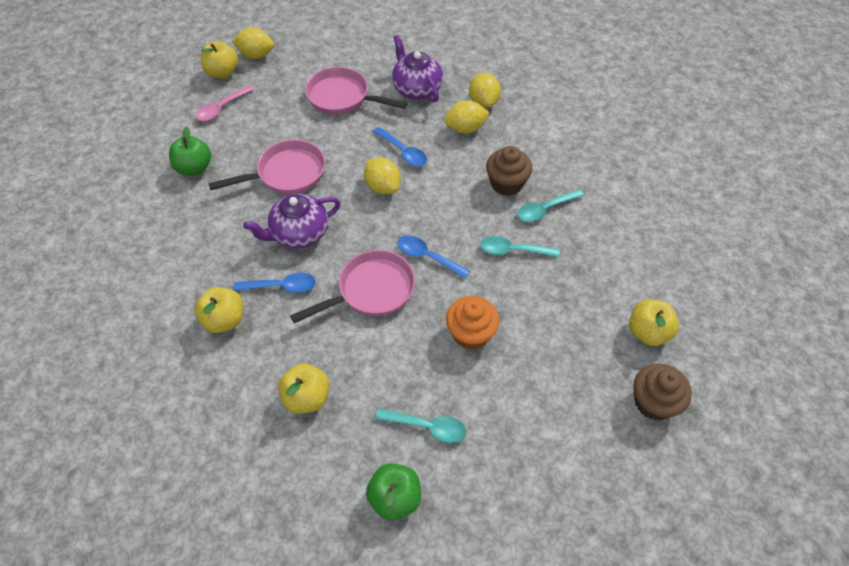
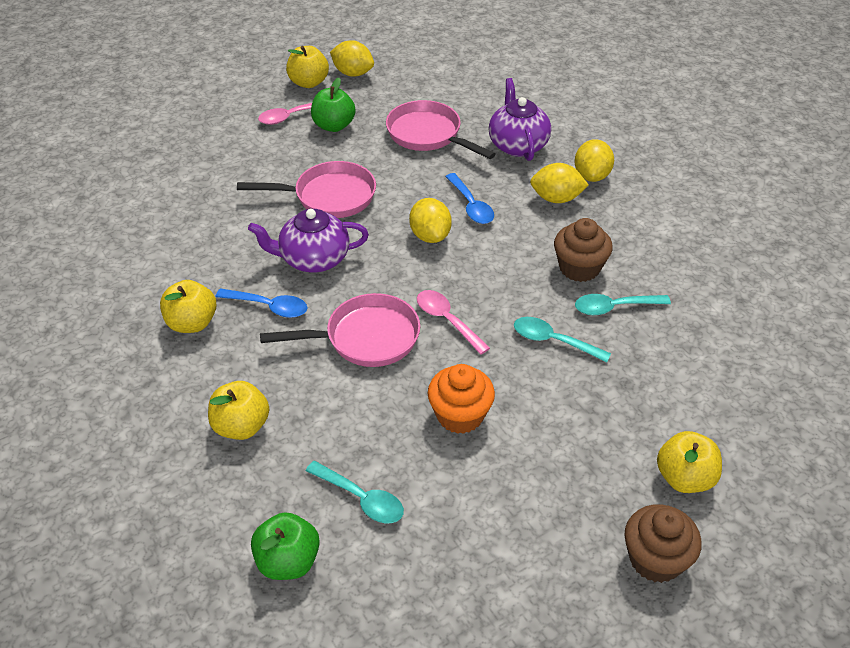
camera: 20 degrees right, 10 degrees down
(194, 168) = (234, 167): green apple -> green apple (334, 126)
(427, 256) = (447, 320): blue spoon -> pink spoon

